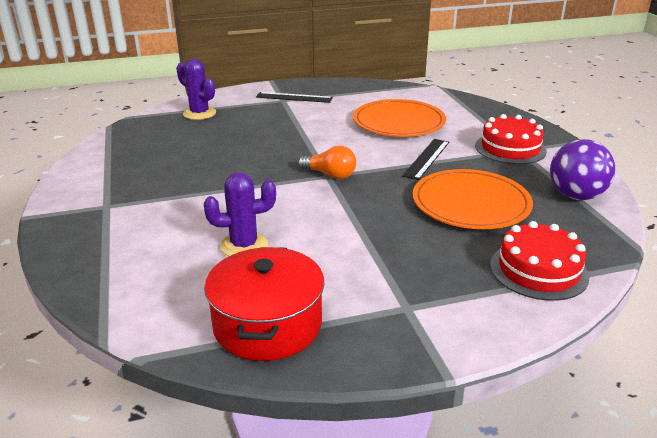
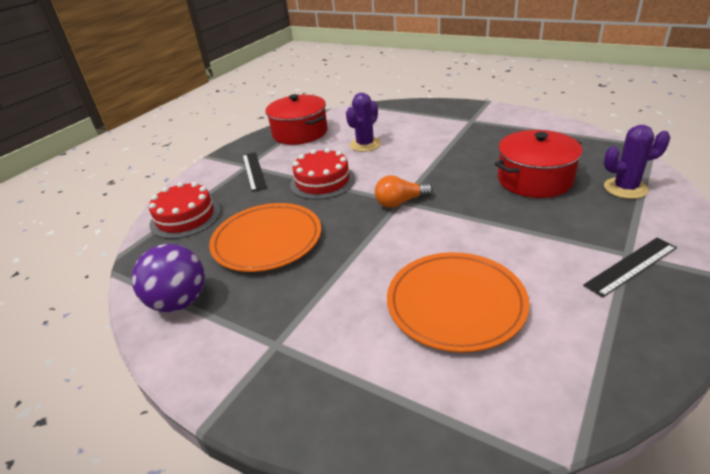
camera: 140 degrees right, 5 degrees up
(221, 140) = (534, 180): none -> red pot
(426, 158) = (354, 265): black ruler -> black ruler (254, 171)
(510, 148) = (287, 339): red cake -> red cake (322, 181)

